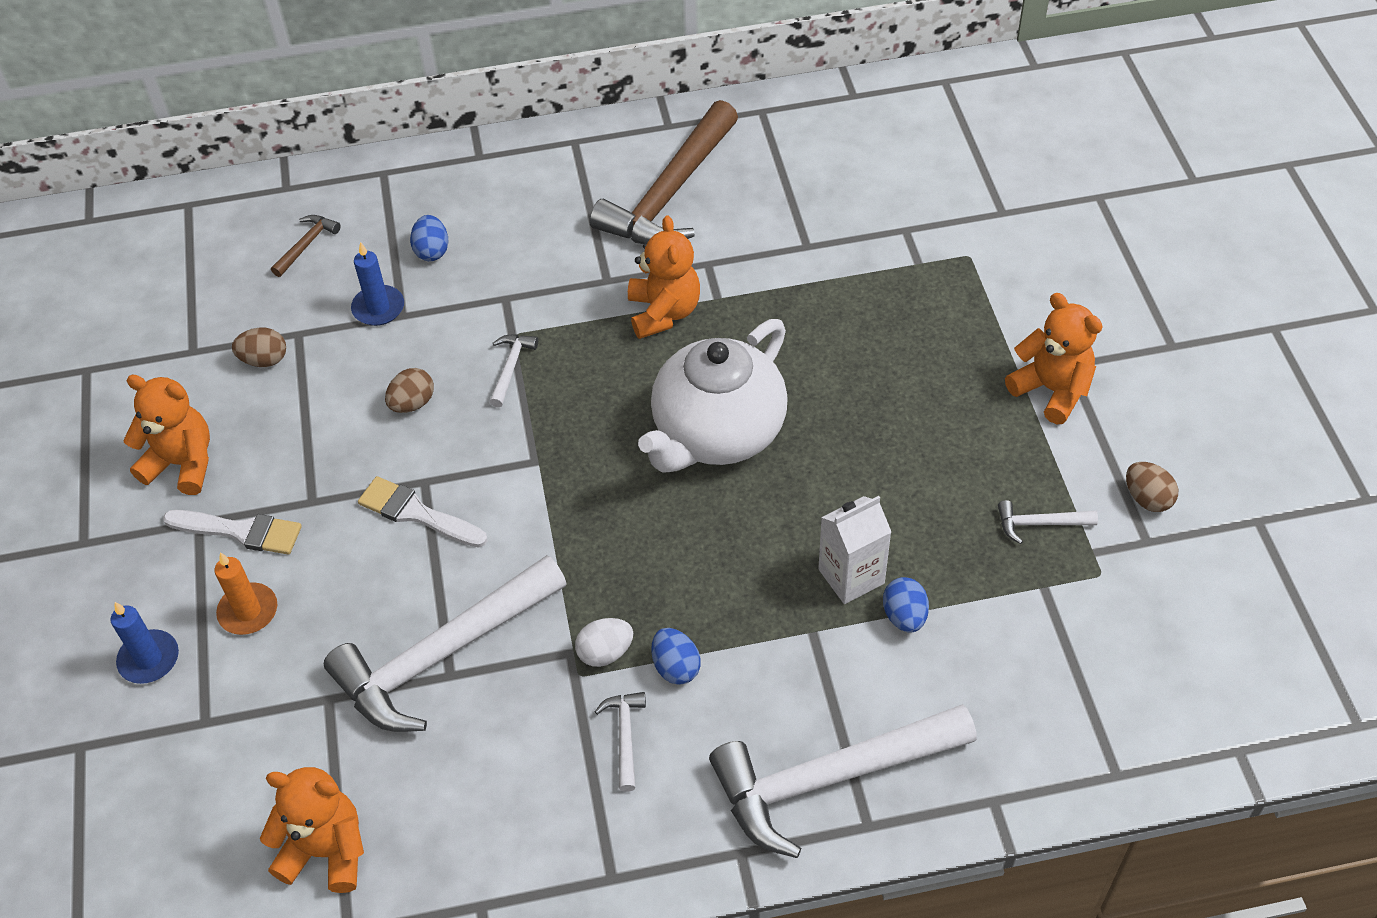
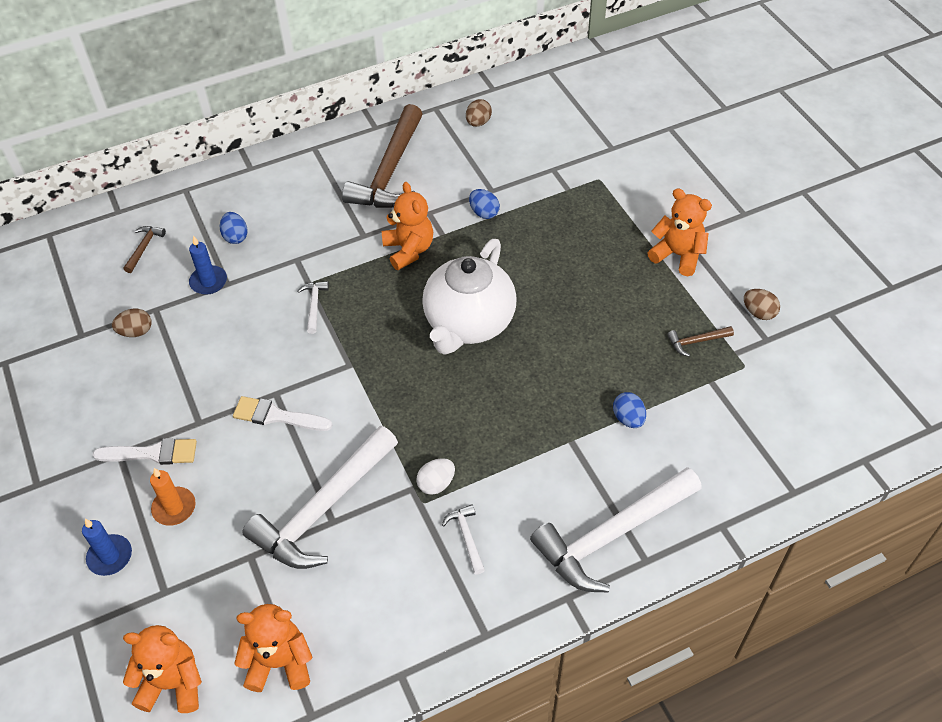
camera: 15 degrees left, 0 degrees up
(182, 463) = (96, 414): orange teddy bear -> orange teddy bear (173, 683)
(412, 403) = (252, 342): brown egg -> brown egg (478, 122)
(676, 667) = (487, 483): blue egg -> blue egg (484, 213)
(851, 576) = (585, 399): white carton -> none
(1039, 524) = (696, 342): white hammer -> brown hammer

